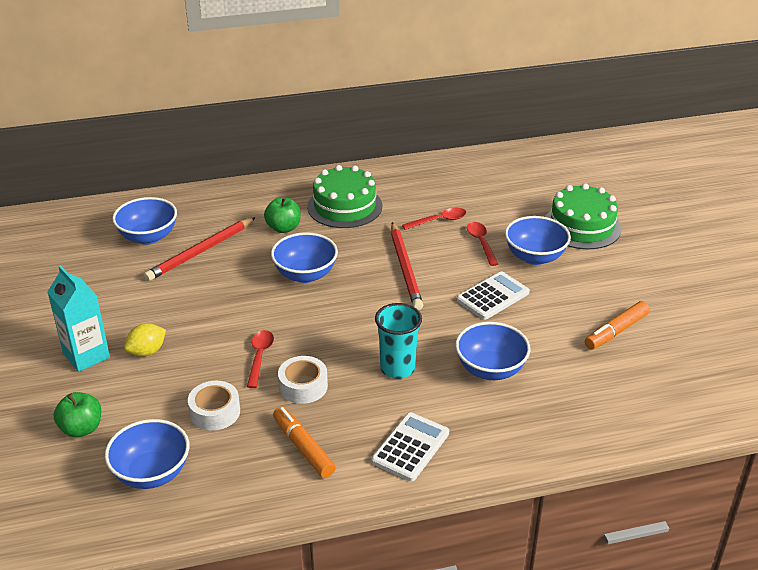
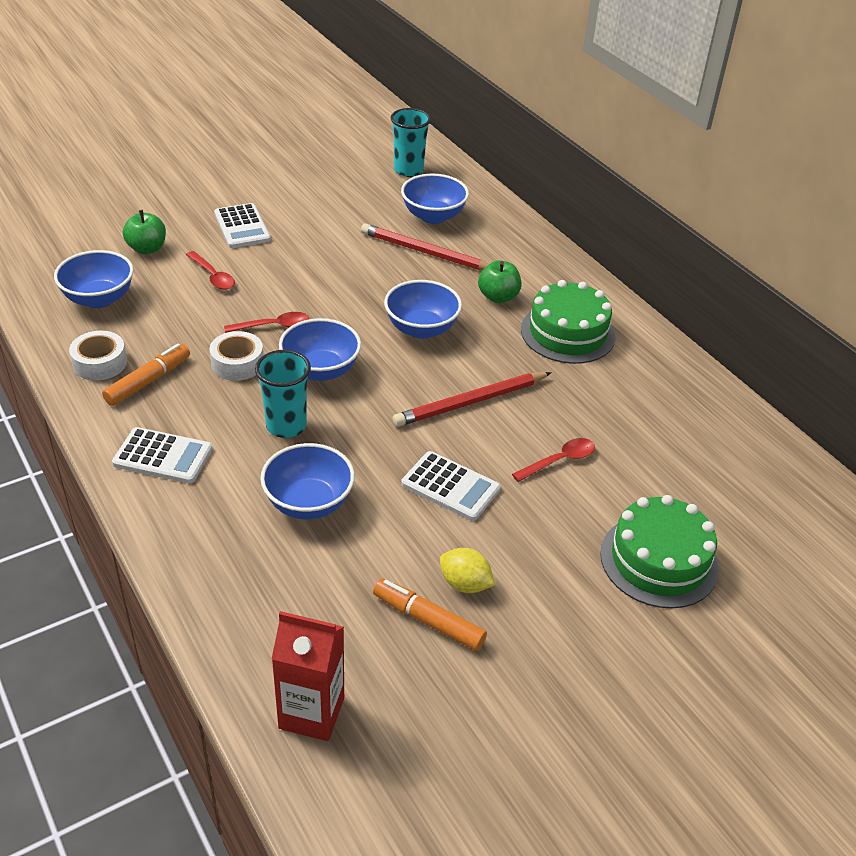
camera: 70 degrees right, 5 degrees up
(62, 236) = (408, 170): none -> turquoise cup
(86, 355) = (242, 227): turquoise carton -> white calculator
(147, 351) = (258, 257): yellow lemon -> yellow lemon (465, 584)
(215, 412) = (185, 316): white tape -> white tape (100, 363)
(439, 220) = (586, 415): red spoon -> red spoon (213, 276)
(535, 257) = (556, 517): blue bowl -> blue bowl (320, 370)
(687, 398) = (311, 713): none -> red carton

